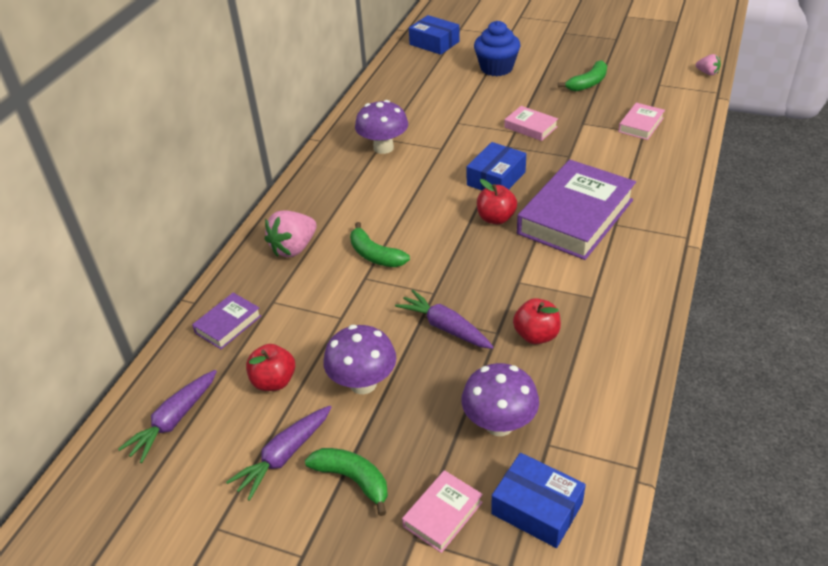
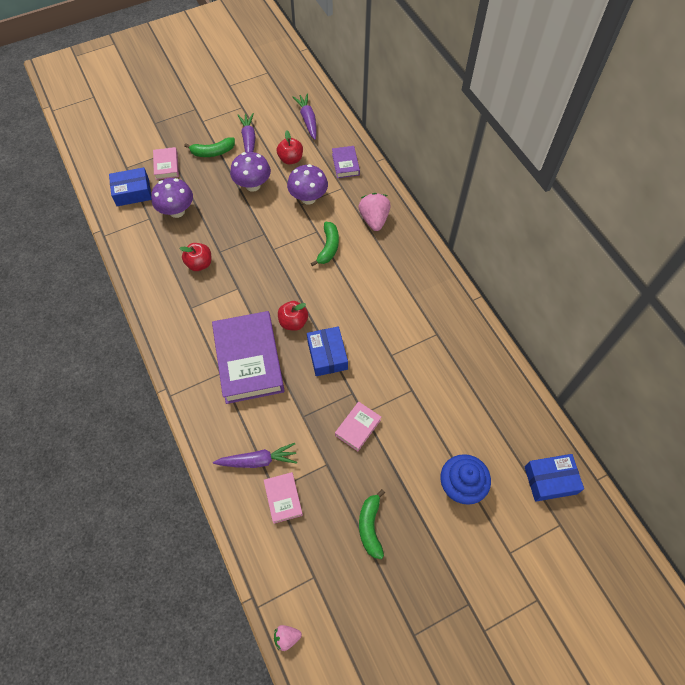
camera: 130 degrees right, 20 degrees up
(375, 255) = (328, 247): green banana -> green banana turned 105 degrees clockwise
(383, 148) = (426, 325): purple mushroom -> purple mushroom (308, 198)
(445, 327) = (247, 235): purple carrot -> purple carrot (258, 460)
(530, 127) = (358, 427): pink book -> pink book turned 45 degrees counterclockwise

